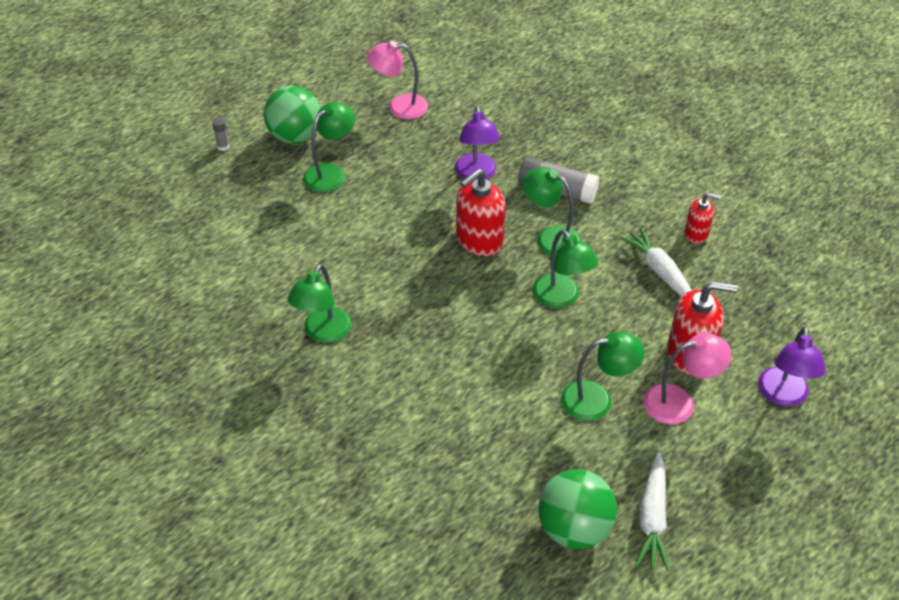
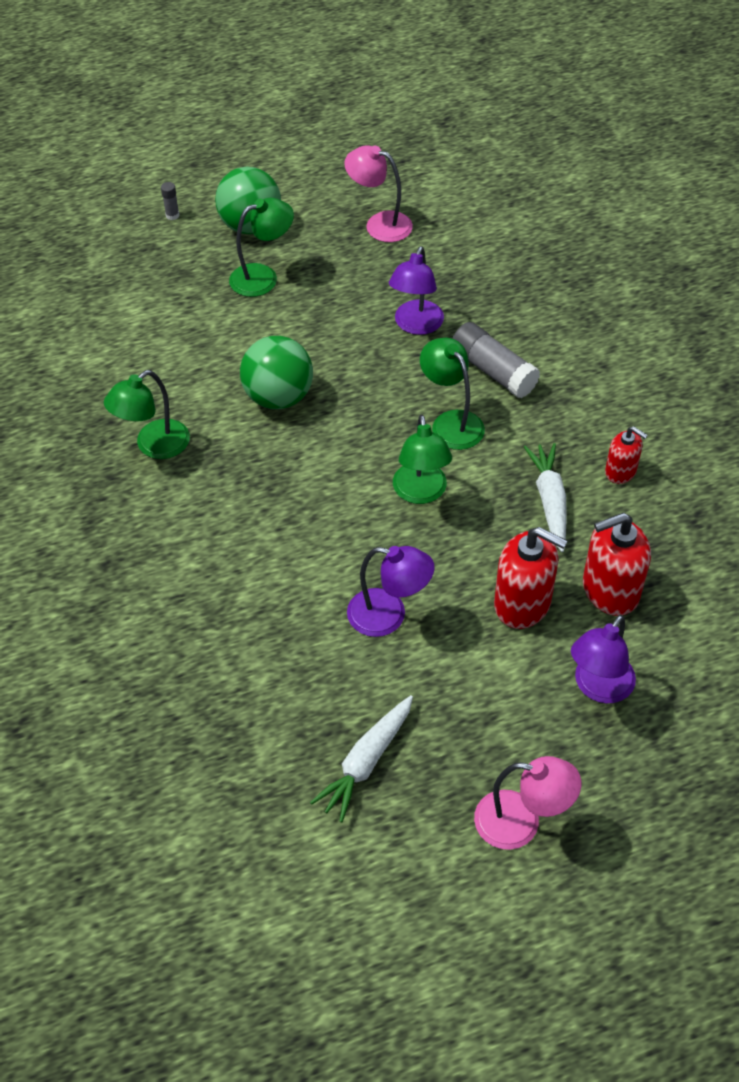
camera: 25 degrees right, 5 degrees up
(479, 240) = (373, 400): red soap dispenser -> red soap dispenser (610, 590)
(574, 528) = (278, 740): green ball -> green ball (279, 397)
(597, 399) = (389, 616): green lamp -> purple lamp
(679, 402) = (476, 651): pink lamp -> pink lamp (521, 823)

